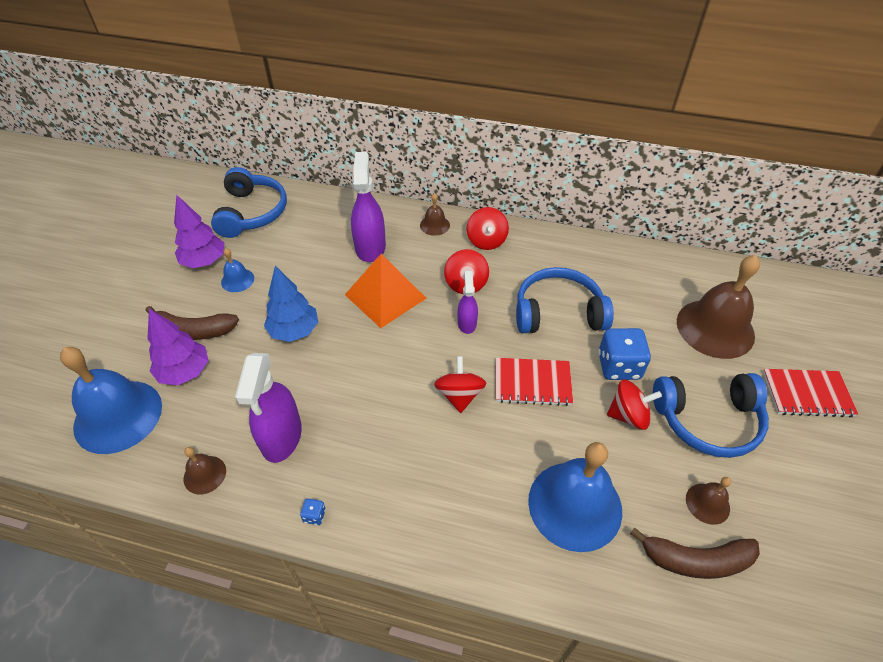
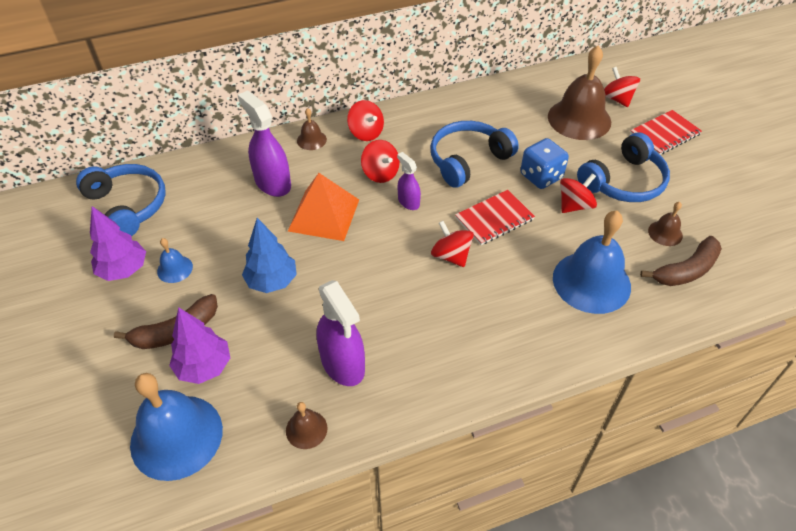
camera: 35 degrees left, 0 degrees up
(314, 515) = (424, 400): blue dice -> none
(780, 327) = (617, 99): none -> red spinning top

